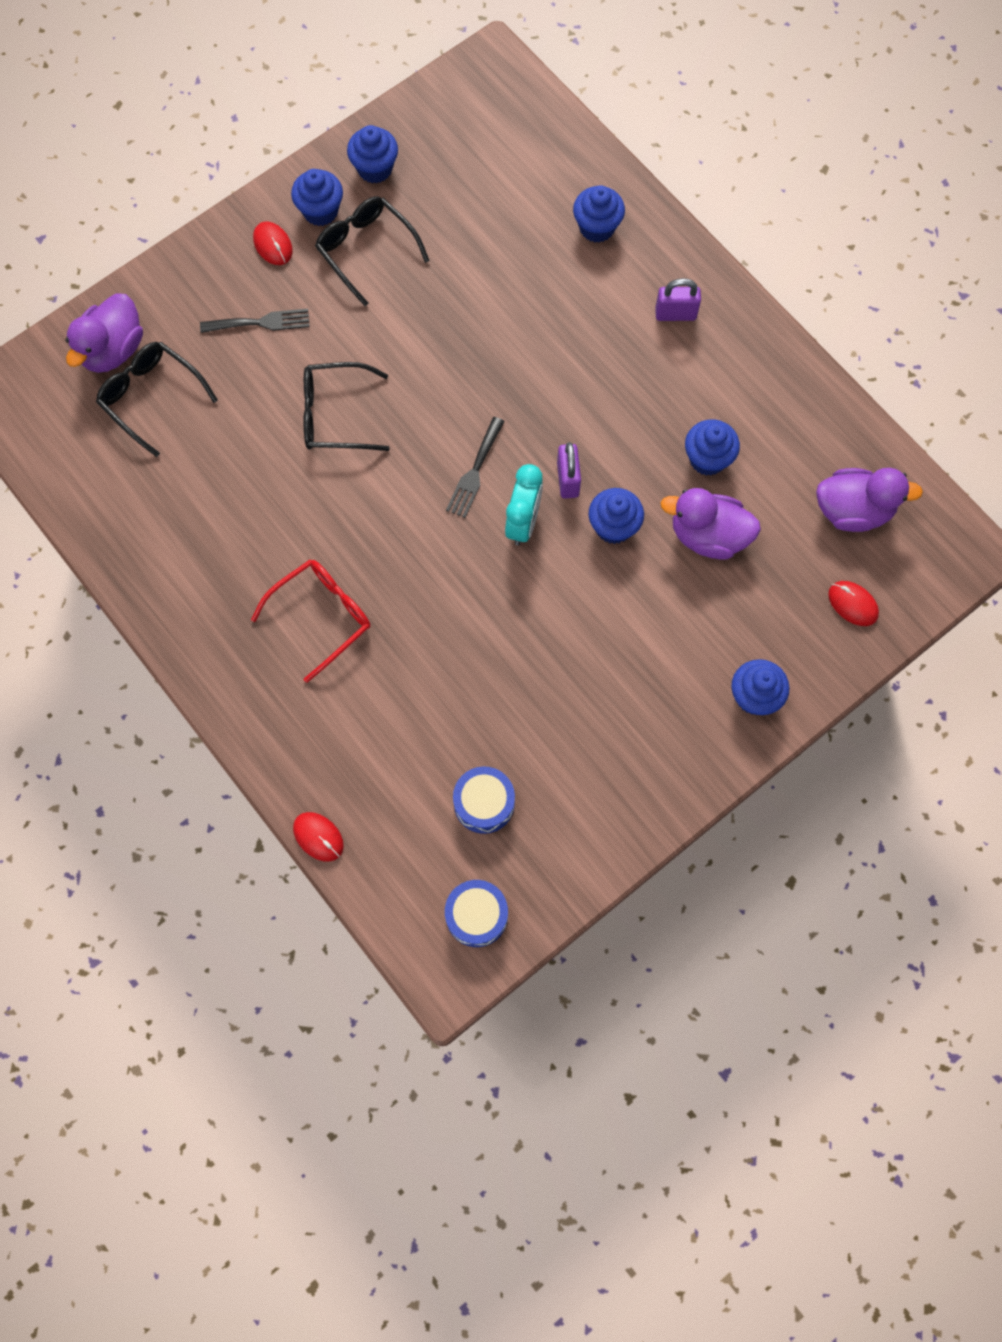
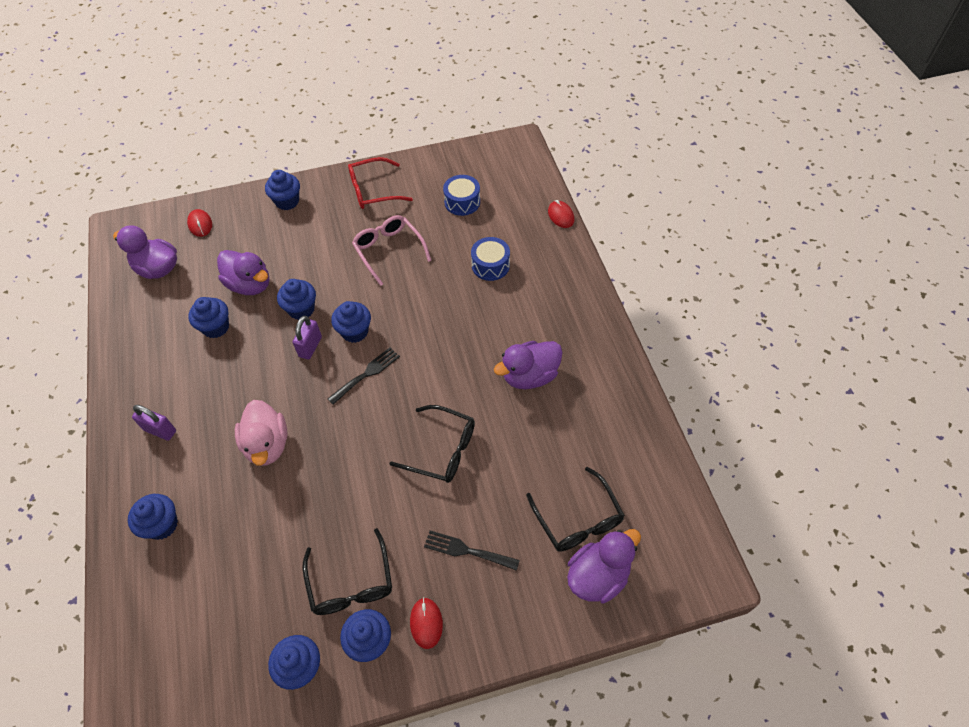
camera: 155 degrees left, 15 degrees down
(267, 547) = (529, 376): none -> purple duck
(322, 616) = (510, 322): red glasses -> red glasses (372, 191)
(476, 915) = (491, 160): blue drum -> blue drum (490, 265)
(523, 522) = (355, 331): turquoise clock -> blue cupcake
(541, 345) = (267, 445): none -> pink duck
(549, 667) = (388, 250): none -> pink glasses

